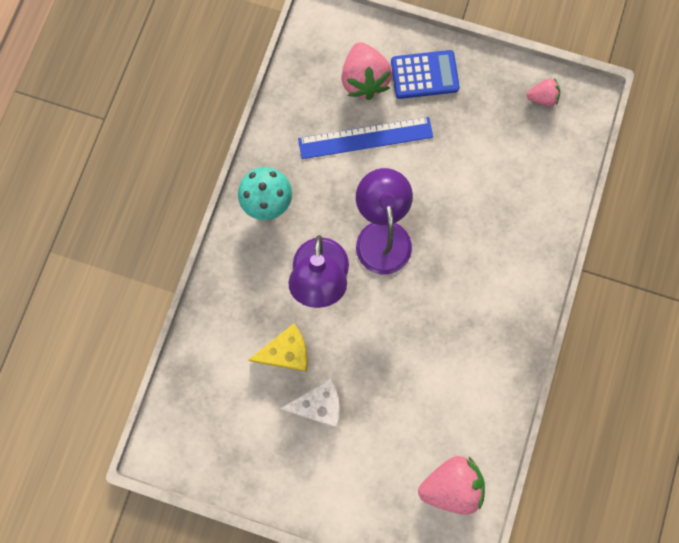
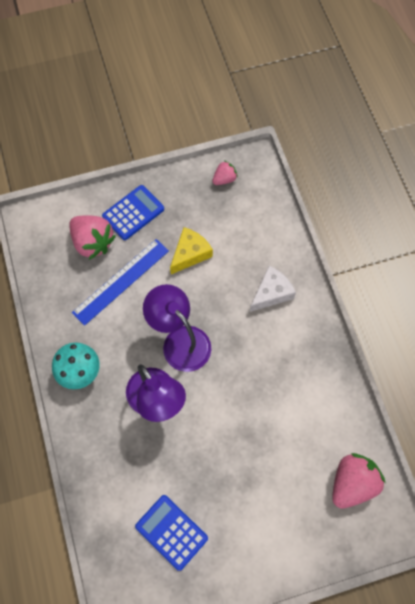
camera: 35 degrees left, 10 degrees down
(252, 407) = (171, 532): none -> blue calculator
(286, 352) = (168, 472): yellow cheese -> yellow cheese (190, 254)
(318, 404) = (219, 494): white cheese -> white cheese (271, 293)

